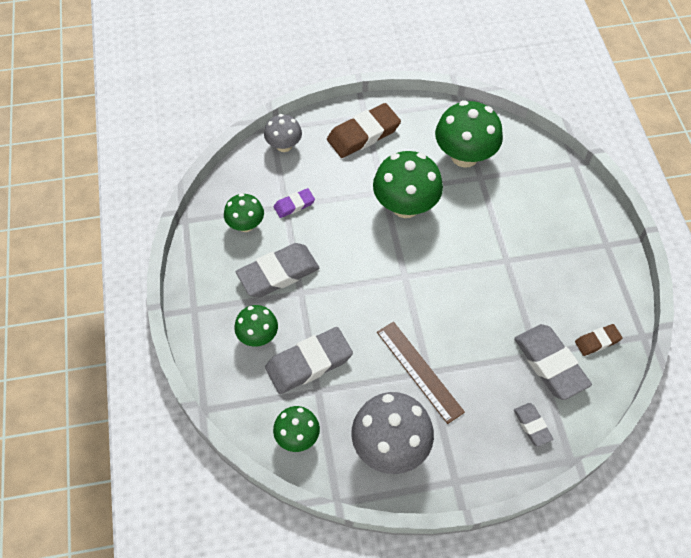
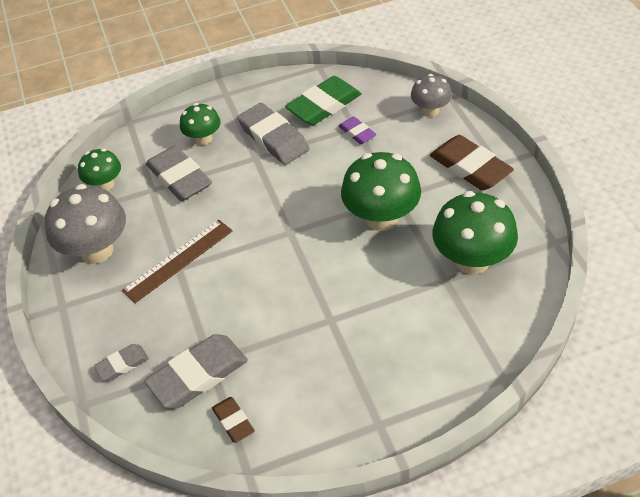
camera: 85 degrees right, 10 degrees down
(246, 225) = (324, 105): green mushroom -> green eraser

